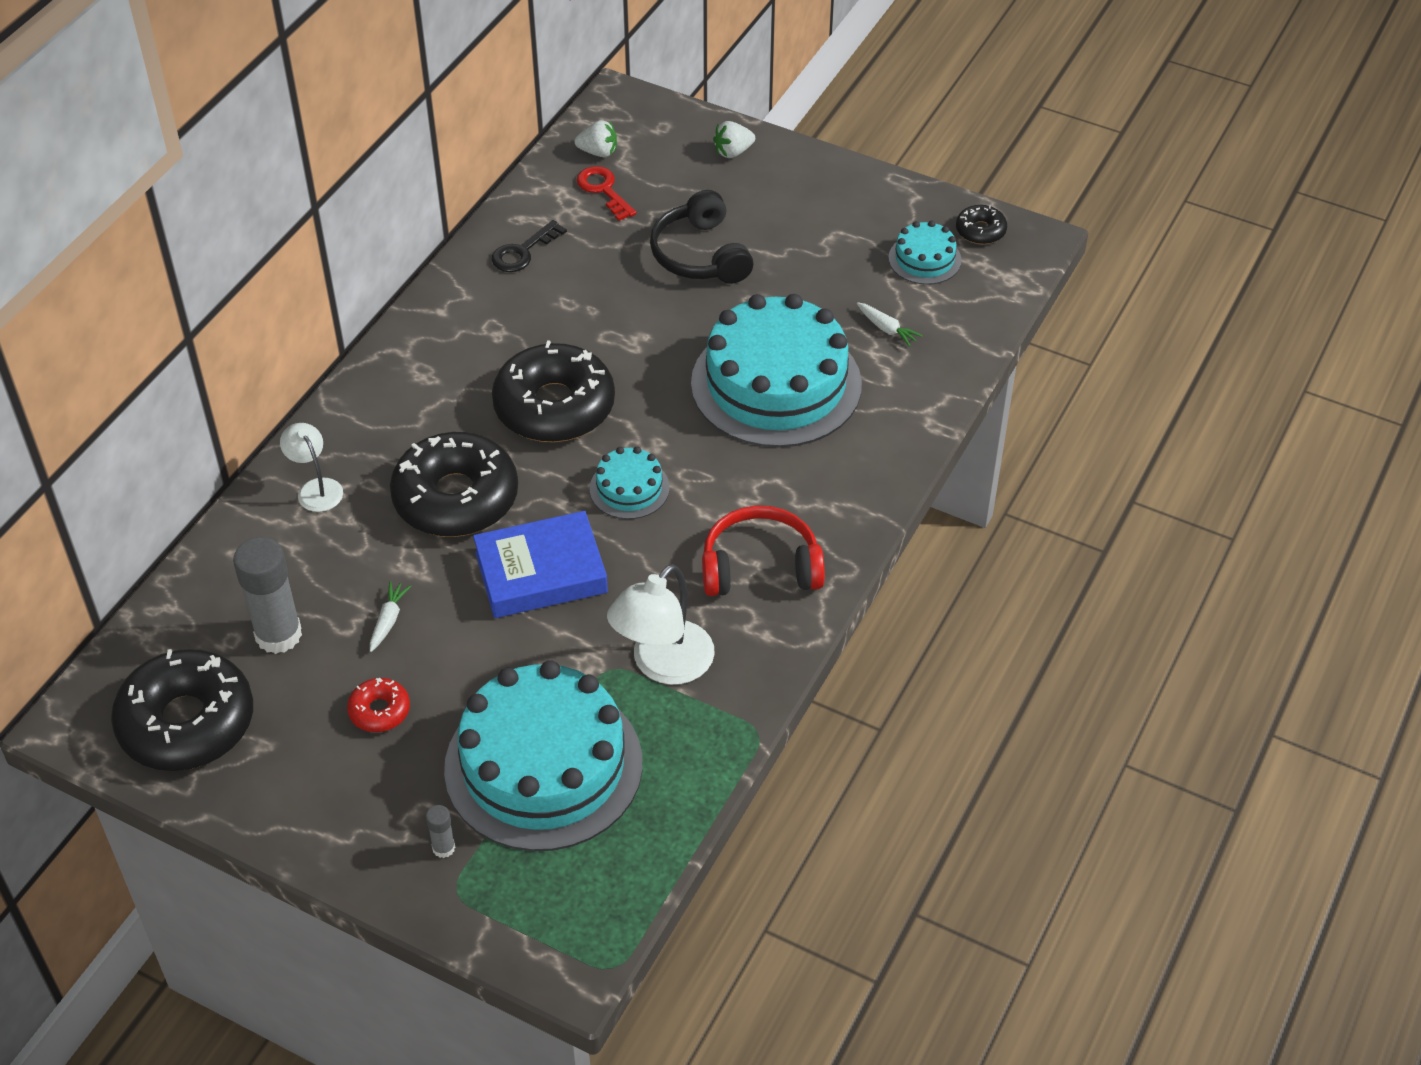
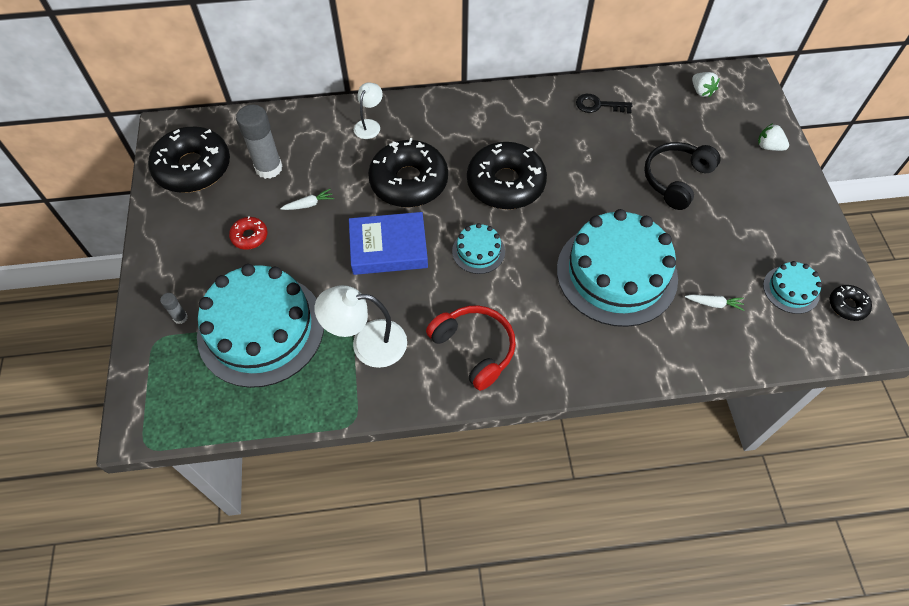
camera: 55 degrees right, 10 degrees up
(541, 572) = (388, 248): blue book -> blue book turned 45 degrees counterclockwise
(603, 190) = (677, 110): red key -> none
(887, 329) = (714, 304): white carrot -> white carrot turned 90 degrees counterclockwise

